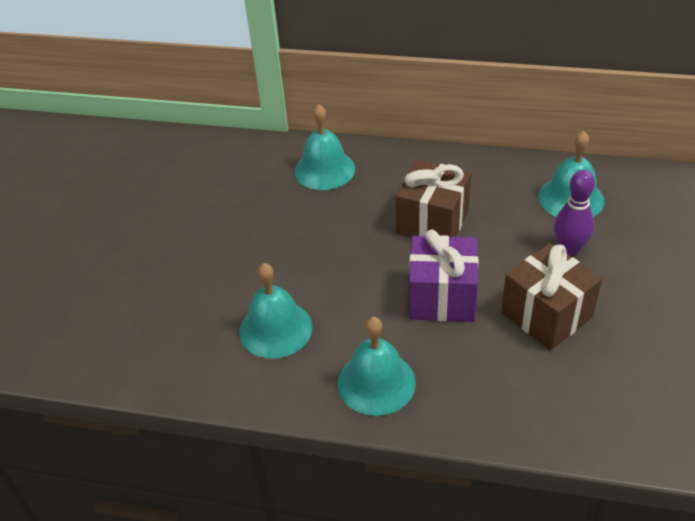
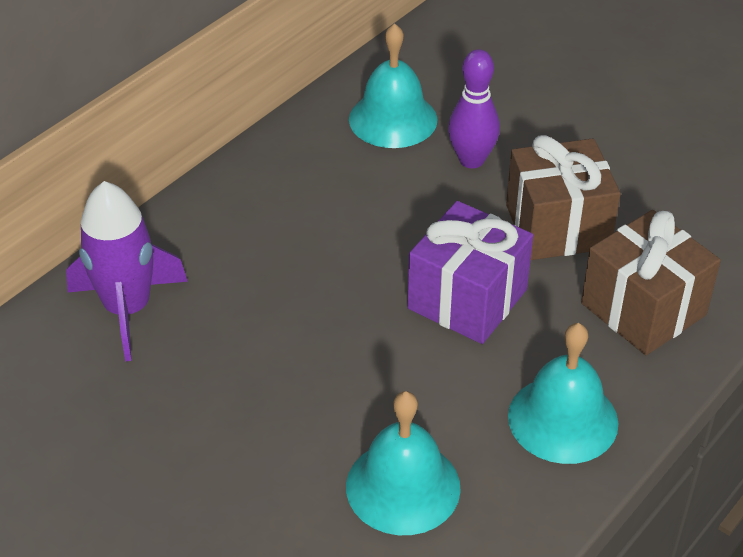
camera: 65 degrees left, 0 degrees up
(324, 169) = (128, 309): turquoise bell -> purple rocket
(432, 222) = (330, 249): brown gift -> brown gift (643, 309)

